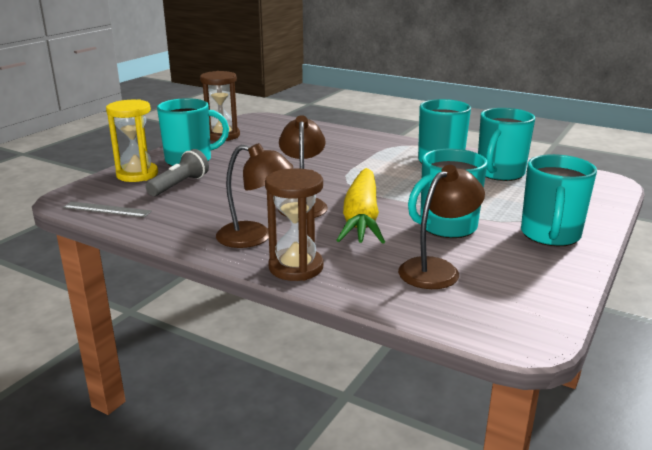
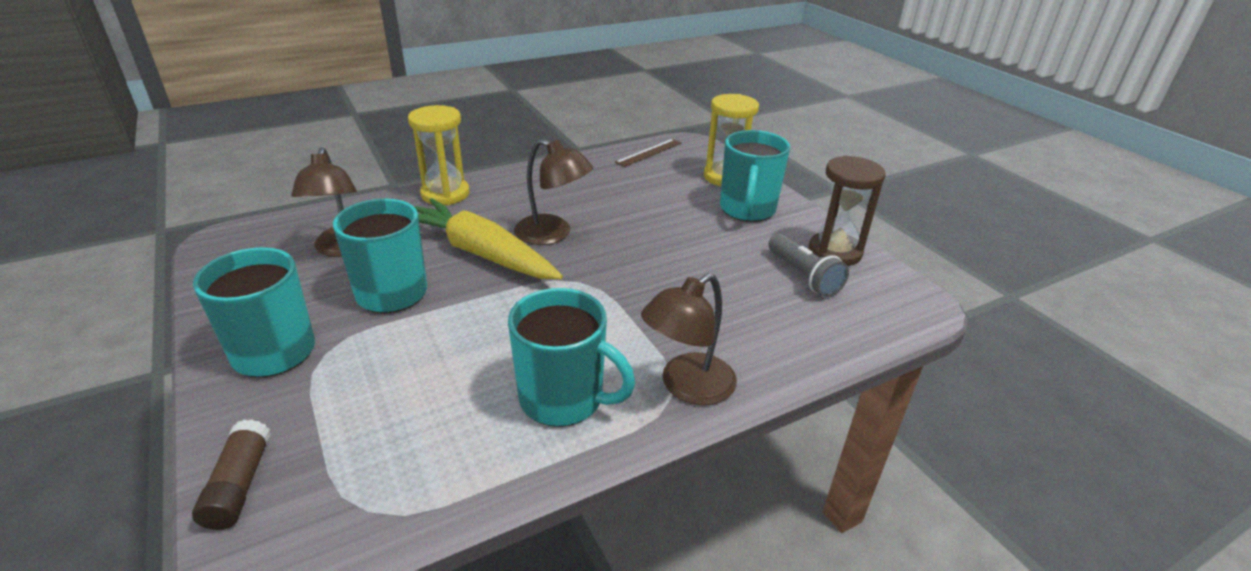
camera: 120 degrees right, 10 degrees up
(107, 209) = (649, 152): grey ruler -> brown ruler
(179, 185) = (674, 189): grey flashlight -> grey flashlight (803, 276)
(255, 237) = (516, 193): brown lamp -> brown lamp (687, 387)
(296, 267) = (445, 194): brown hourglass -> yellow hourglass
(499, 173) = (450, 434): turquoise mug -> none
(604, 199) = (239, 485): none -> brown glue stick

